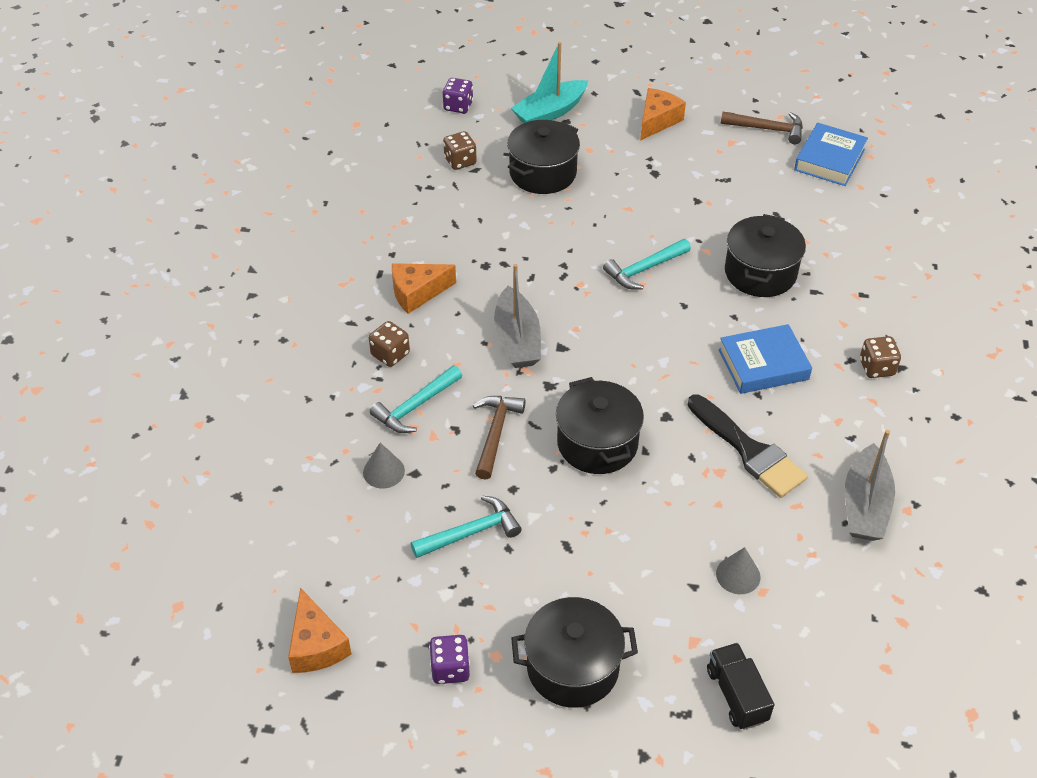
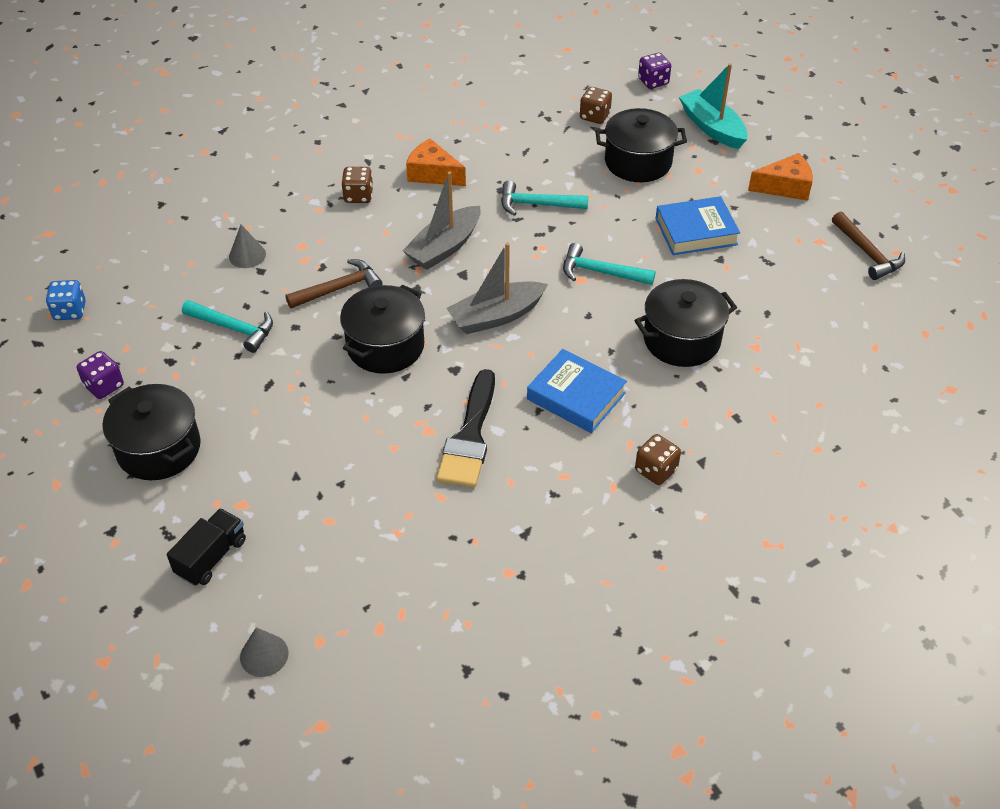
camera: 50 degrees right, 0 degrees up
(316, 645) = (70, 311): orange cheese -> blue dice
(415, 406) = (322, 235): turquoise hammer -> turquoise hammer (537, 204)
(550, 112) = (712, 128): turquoise boat -> turquoise boat turned 45 degrees clockwise
(738, 575) = (331, 497): grey cone -> grey cone (264, 655)
(829, 160) = (883, 310): blue book -> blue book (696, 231)
(865, 505) = (485, 540): grey boat -> grey boat (496, 316)

